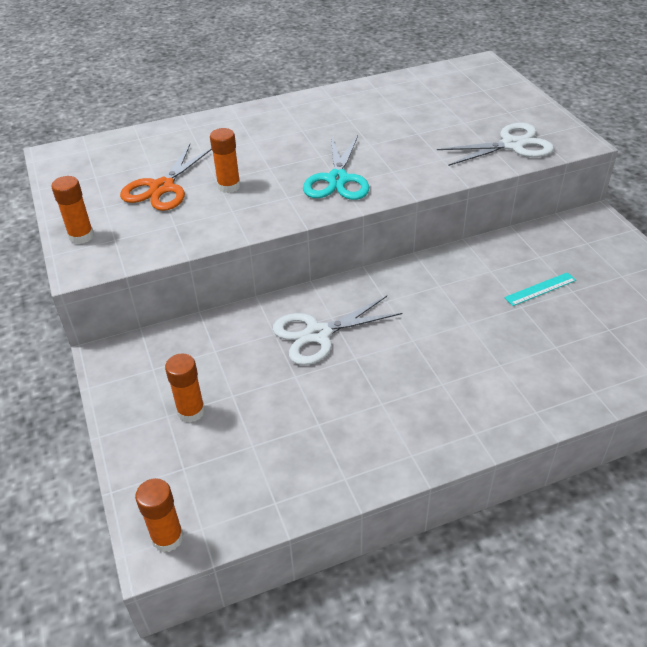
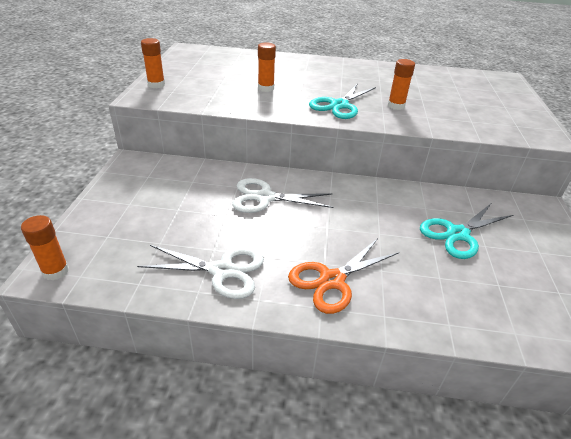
camera: 25 degrees right, 5 degrees down
(162, 187) = (226, 77): orange scissors -> orange scissors (332, 280)
(191, 411) = (144, 207): orange glue stick -> orange glue stick (396, 106)
(512, 145) = (490, 125): white scissors -> white scissors (222, 271)
(540, 289) = (457, 234): turquoise ruler -> turquoise scissors

